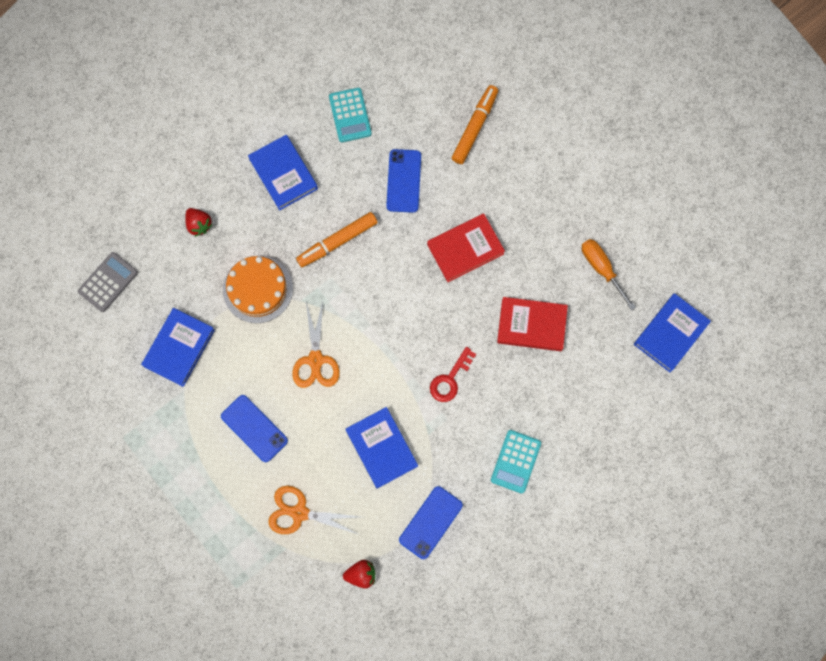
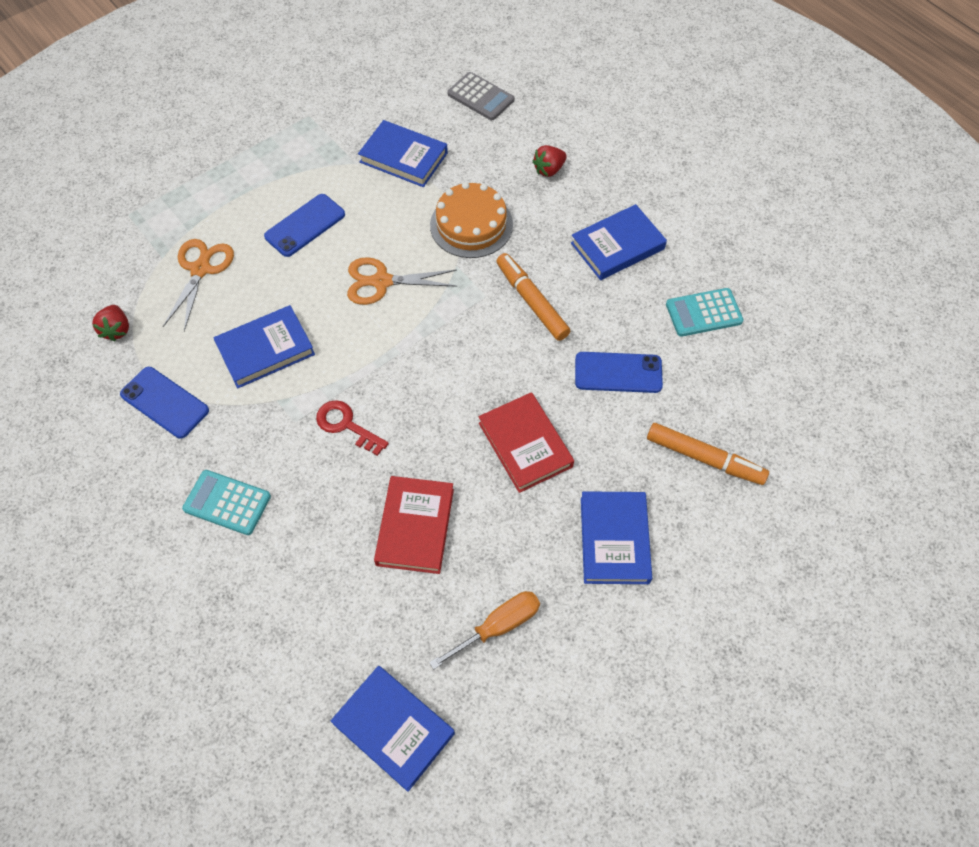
camera: 90 degrees right, 15 degrees down
(538, 191) = (614, 540): none -> blue book

